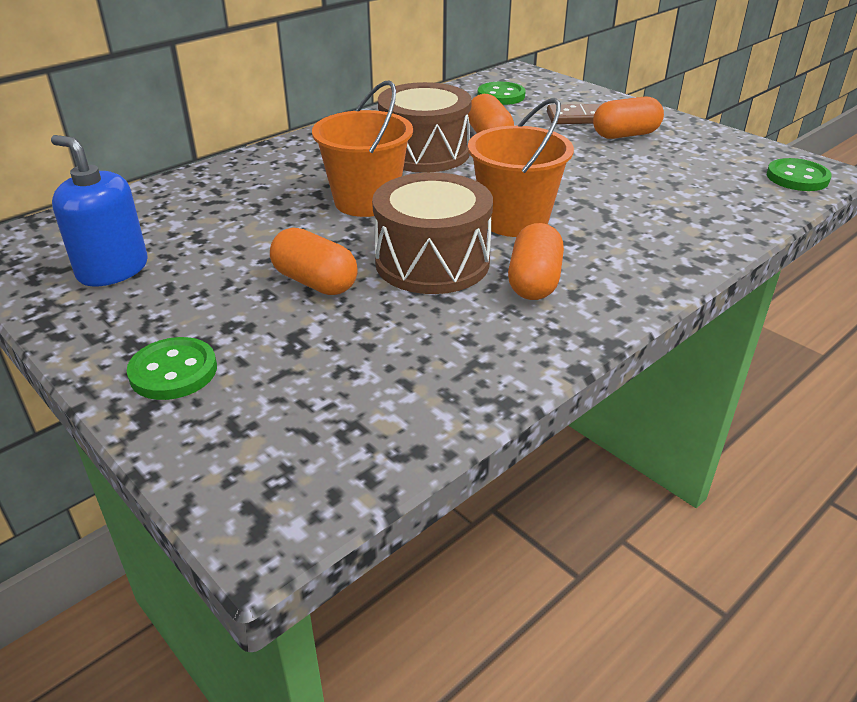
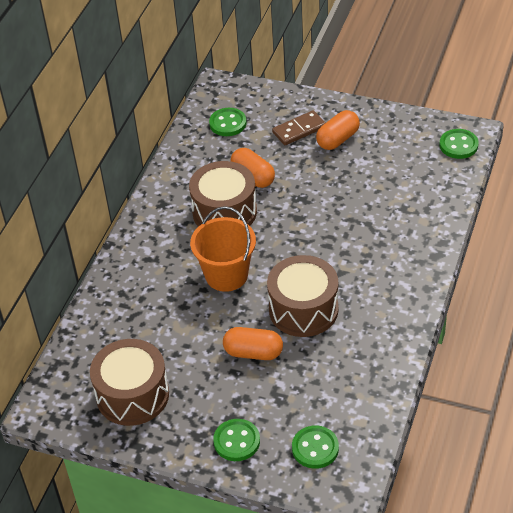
camera: 25 degrees left, 10 degrees up
(113, 269) = (132, 395): blue soap dispenser -> brown drum
(276, 431) = (315, 448): none -> green button
(514, 220) = (324, 255): orange bucket -> none
(534, 282) = (366, 300): orange capsule -> none

